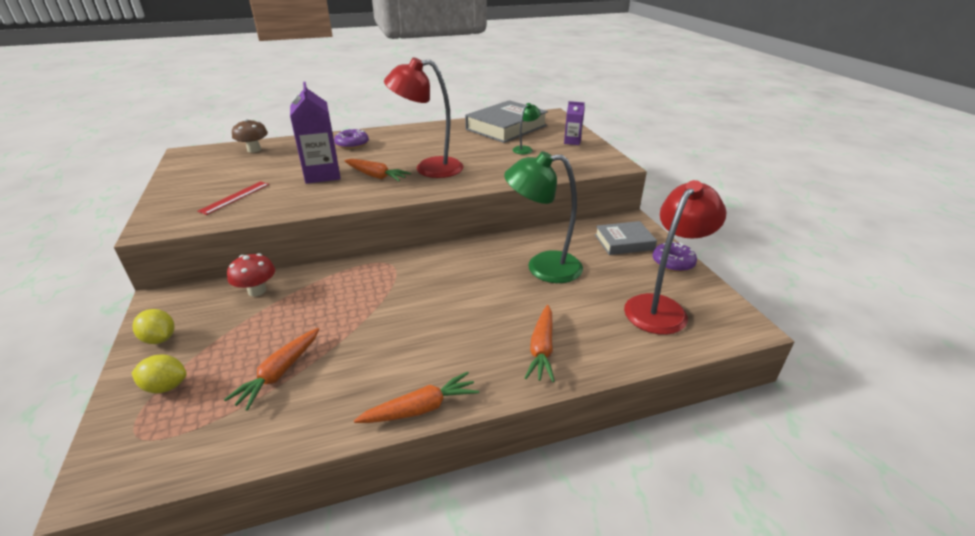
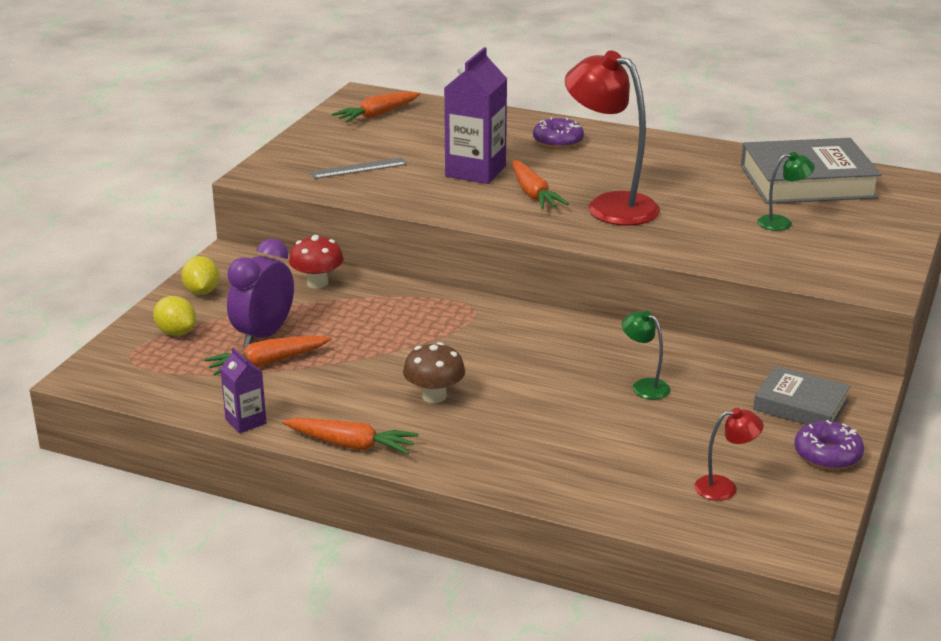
camera: 40 degrees right, 5 degrees down
(235, 197) = (358, 168): red ruler -> grey ruler
(253, 351) = (264, 335): none -> purple clock
(254, 150) = (437, 113): brown mushroom -> brown mushroom (434, 396)
(542, 267) = (644, 386): green lamp -> green lamp, size x0.47
(542, 349) = (524, 457): orange carrot -> orange carrot (377, 115)
(572, 141) = (874, 235): purple carton -> purple carton (246, 421)
(661, 307) = (724, 487): red lamp -> red lamp, size x0.47

